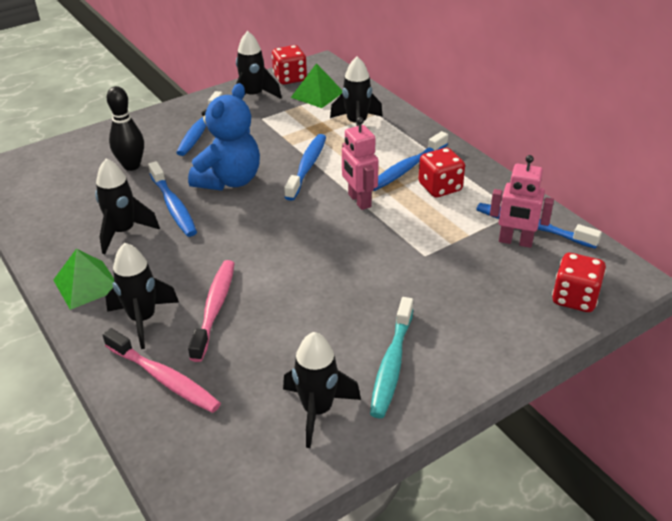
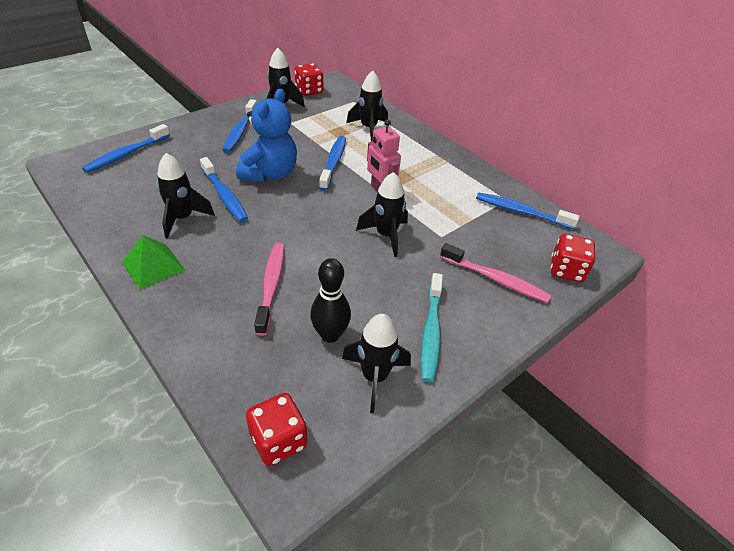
camera: 10 degrees left, 5 degrees up
(131, 166) = (184, 161): black bowling pin -> black bowling pin (330, 335)
(143, 319) = (208, 297): black rocket -> black rocket (386, 235)
(164, 378) = (233, 352): pink toothbrush -> pink toothbrush (496, 279)
(317, 94) = (333, 104): green pyramid -> none
(406, 168) = (414, 164): blue toothbrush -> blue toothbrush (126, 154)
(440, 187) = (443, 180): red dice -> red dice (278, 440)
(515, 242) = (511, 224): pink robot -> none

